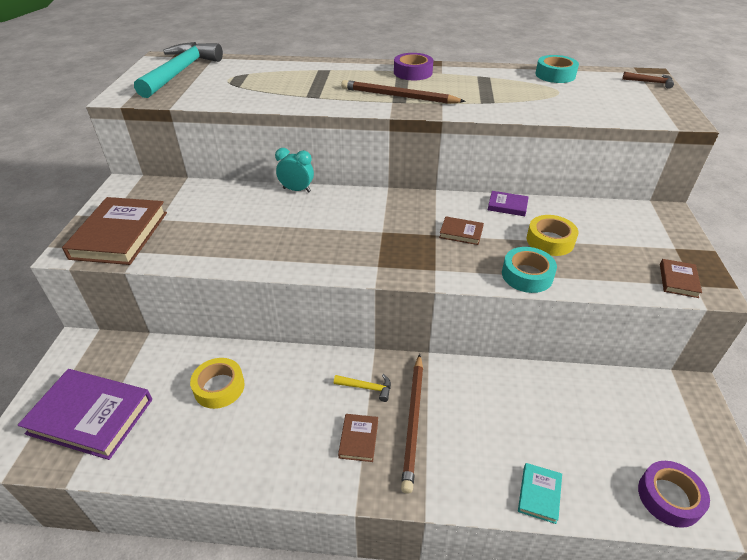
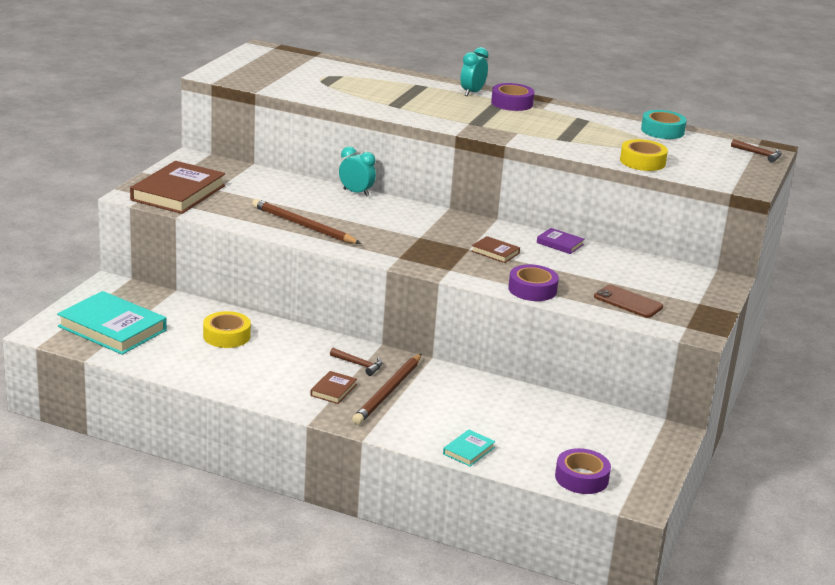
camera: 15 degrees right, 15 degrees down
(91, 416) = (112, 328): purple book -> turquoise book
(180, 72) = (277, 64): turquoise hammer -> none
(366, 387) = (359, 364): yellow hammer -> brown hammer
(372, 68) = (472, 93): none -> turquoise clock
(398, 96) = (479, 120): brown pencil -> brown pencil (303, 226)
(527, 275) = (532, 289): turquoise tape -> purple tape
(550, 241) = (578, 274): yellow tape -> yellow tape (642, 162)
(619, 266) = (628, 302): none -> brown phone
(678, 280) = (674, 321): brown book -> none

